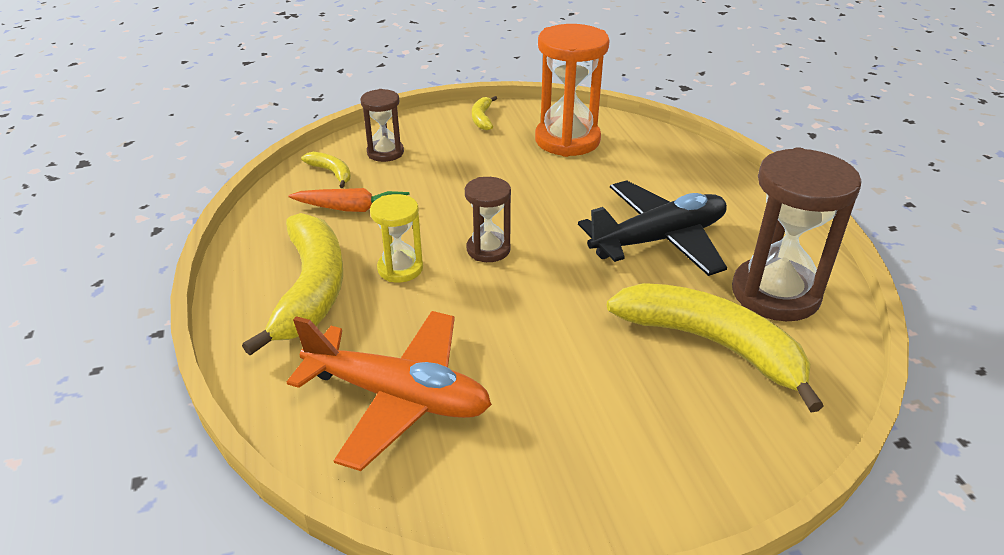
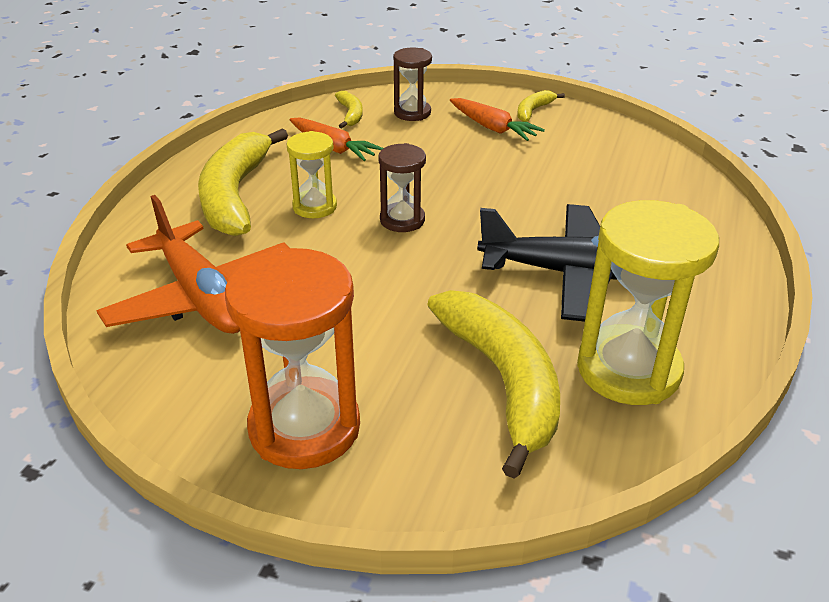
camera: 35 degrees right, 0 degrees up
(312, 289) = (234, 195): yellow banana -> yellow banana turned 150 degrees clockwise
(467, 143) = (493, 128): none -> orange carrot
(567, 140) = (592, 156): orange hourglass -> orange hourglass (304, 427)
(775, 294) = (628, 370): brown hourglass -> yellow hourglass

